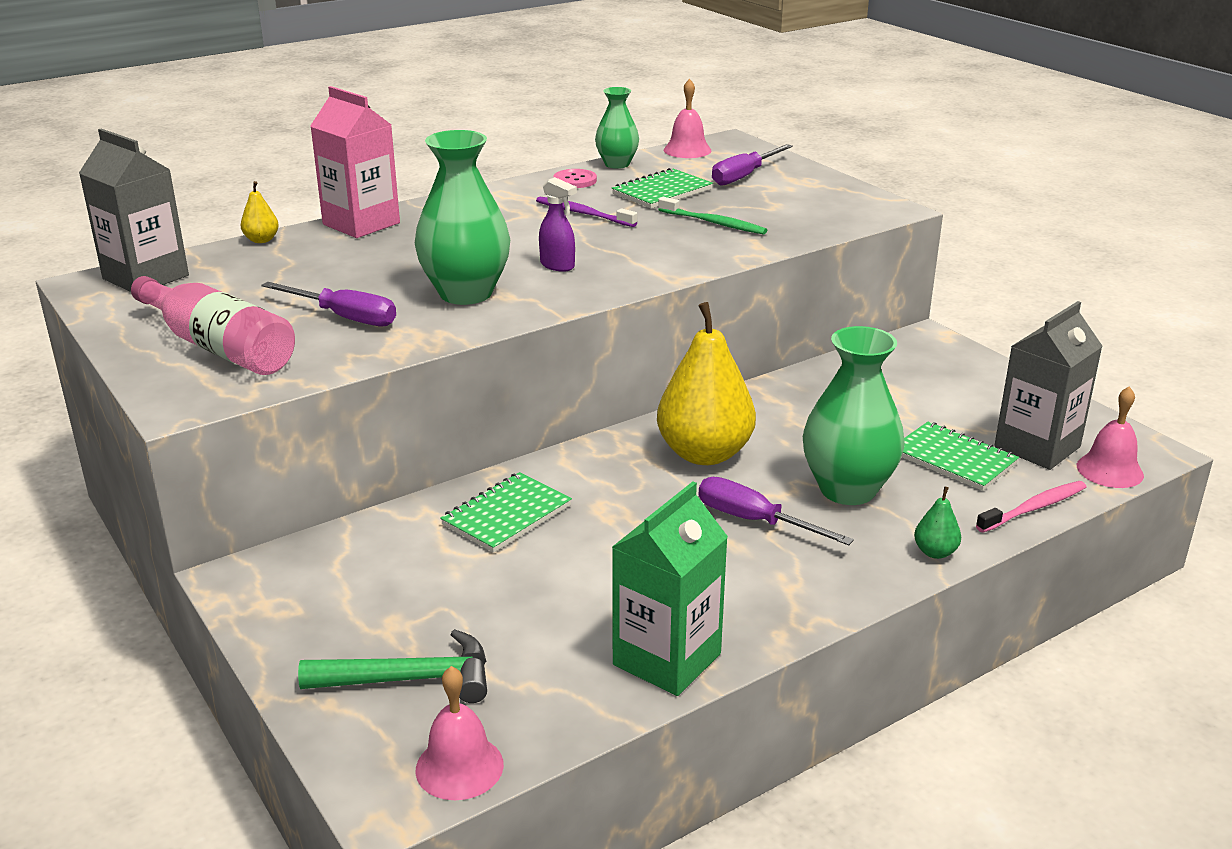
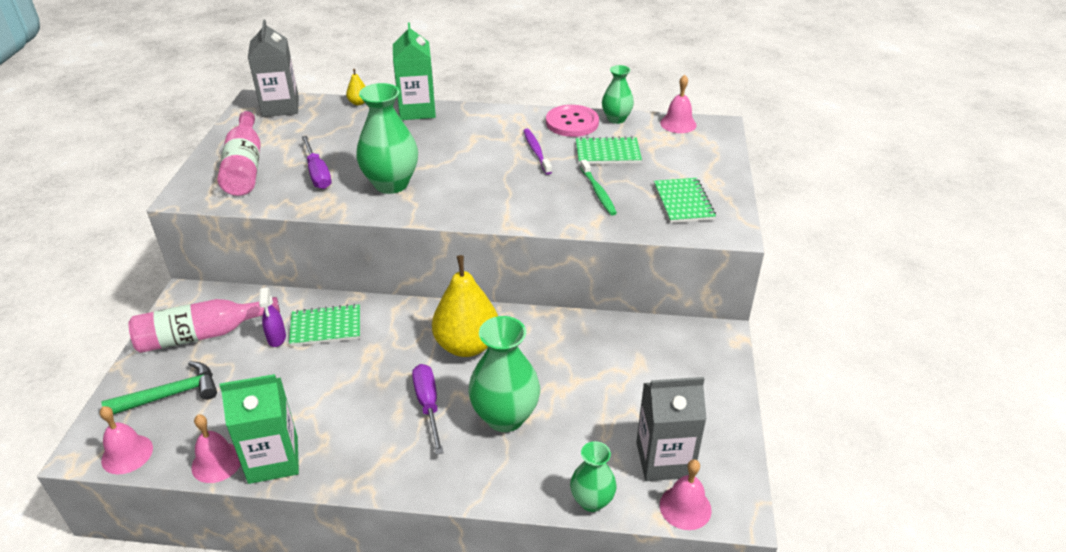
camera: 40 degrees right, 10 degrees up
(342, 603) = (201, 335): none -> pink bottle
(361, 224) = (417, 110): pink carton -> green carton
(411, 679) = (171, 394): green hammer -> green hammer turned 60 degrees counterclockwise
(557, 266) = (463, 185): purple spray bottle -> purple spray bottle (276, 338)
(575, 180) = (572, 123): pink button -> pink button, size x1.73
(600, 702) = (217, 462): none -> pink bell
(744, 176) = (678, 161): purple screwdriver -> none
(935, 552) = (488, 490): green pear -> none
(953, 459) = (597, 435): green notebook -> green notebook (683, 202)
(1034, 508) = (592, 501): pink toothbrush -> green vase

